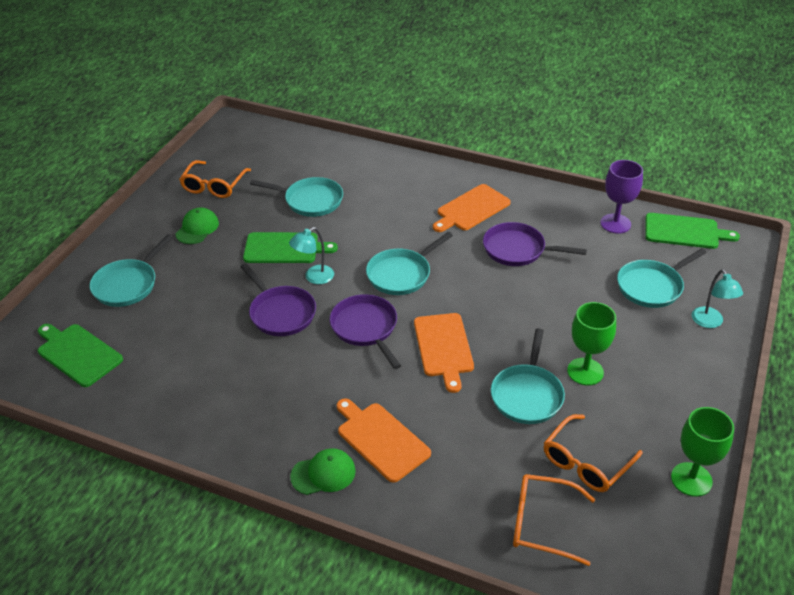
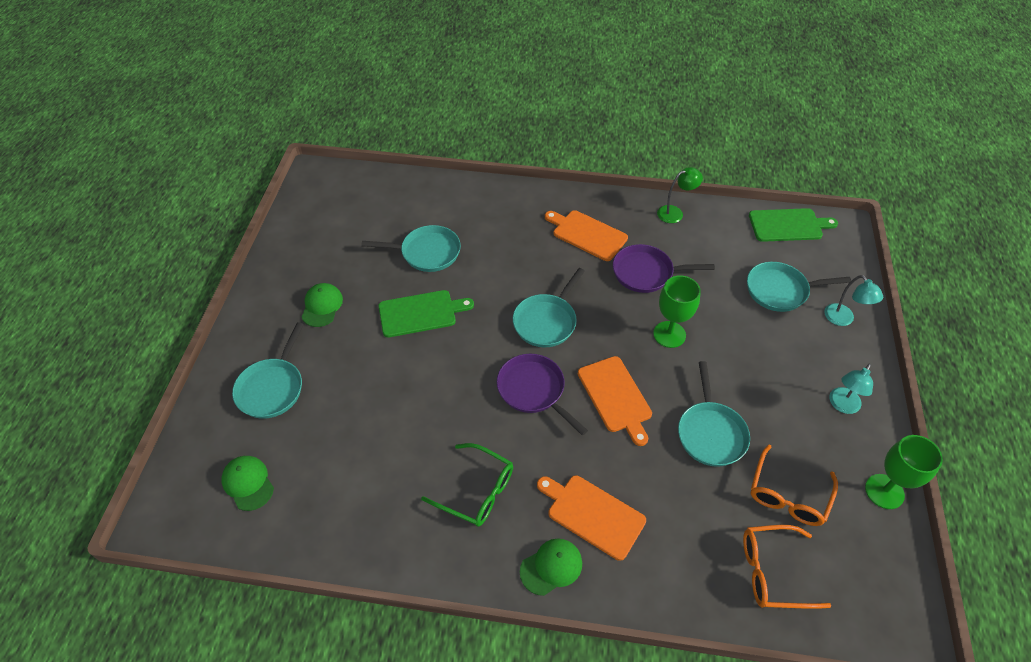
camera: 15 degrees left, 10 degrees up
(78, 354) = (248, 483): green cutting board -> green cap
(214, 186) = (321, 252): orange glasses -> none
(278, 399) = (477, 491): none -> green glasses
(280, 313) = (443, 390): purple pan -> none
(314, 277) = (462, 342): turquoise lamp -> turquoise lamp (842, 405)
(471, 209) = (587, 234): orange cutting board -> orange cutting board turned 90 degrees clockwise
(568, 203) = (675, 213): none -> green lamp
(585, 371) = (753, 396): green goblet -> green goblet (669, 334)
(615, 223) = (724, 227): purple goblet -> none
(652, 286) = (780, 290): turquoise pan -> turquoise pan turned 45 degrees clockwise

